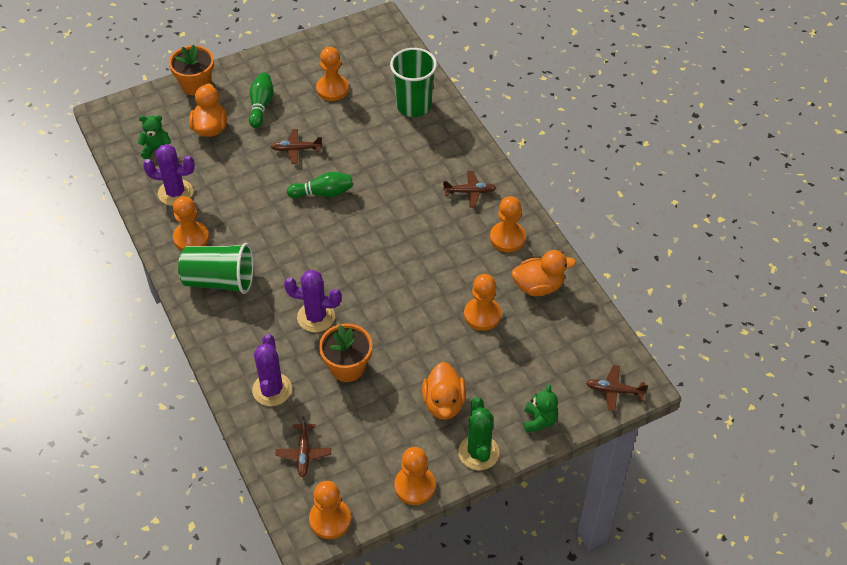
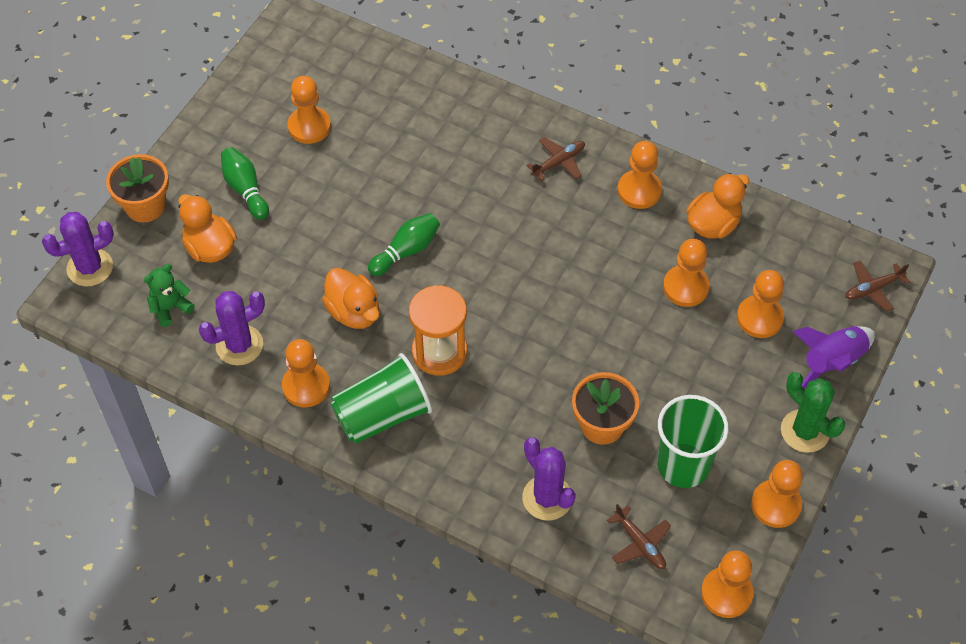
camera: 35 degrees left, 5 degrees up
(287, 264) = (439, 352): none -> orange hourglass
(296, 149) = (332, 218): brown plane -> none
(316, 317) = (522, 392): purple cactus -> purple cactus (90, 267)
(413, 105) = (415, 98): green cup -> green cup (683, 465)
(444, 403) = (729, 402): orange duck -> orange duck (354, 312)
(515, 363) = (759, 318): none -> orange pawn
(539, 421) = (832, 362): green teddy bear -> purple rocket

